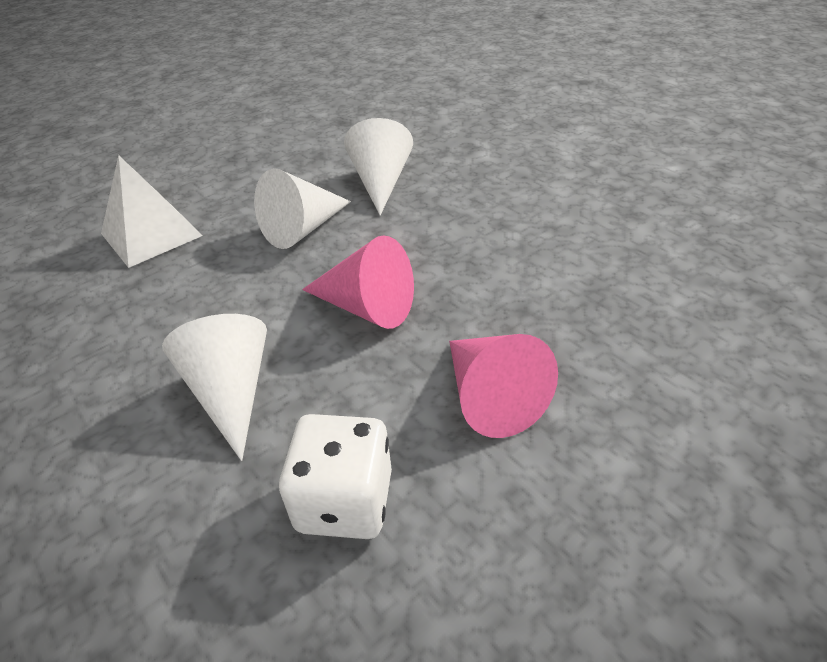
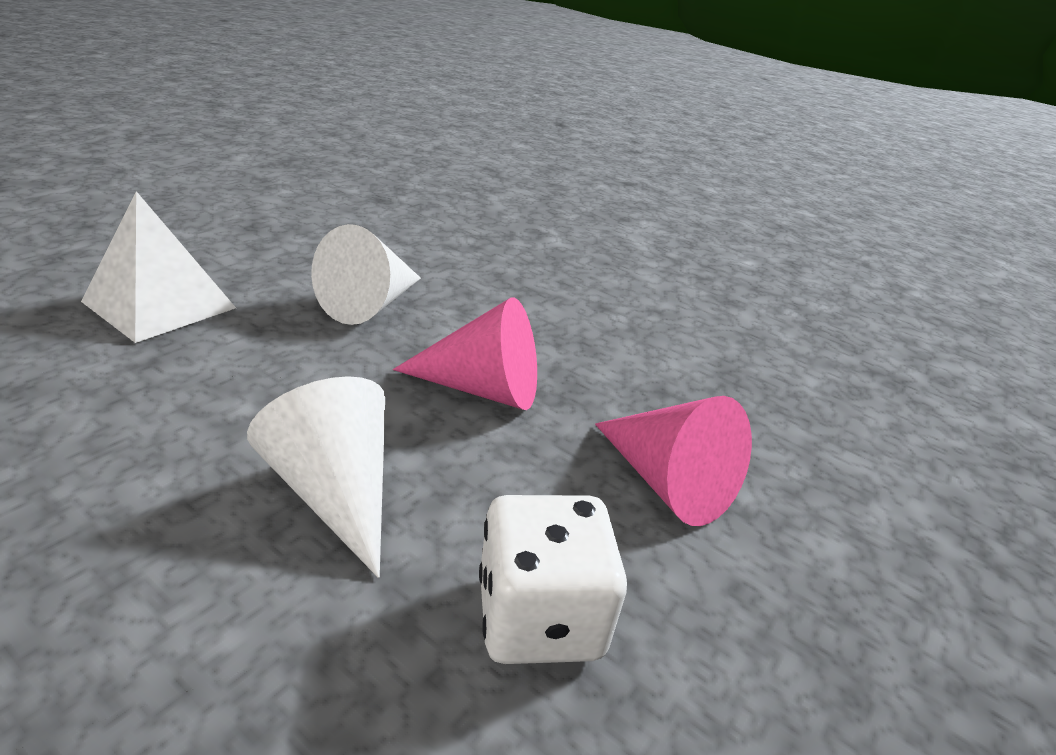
camera: 20 degrees left, 10 degrees down
(381, 182) = (449, 261): white cone -> none

